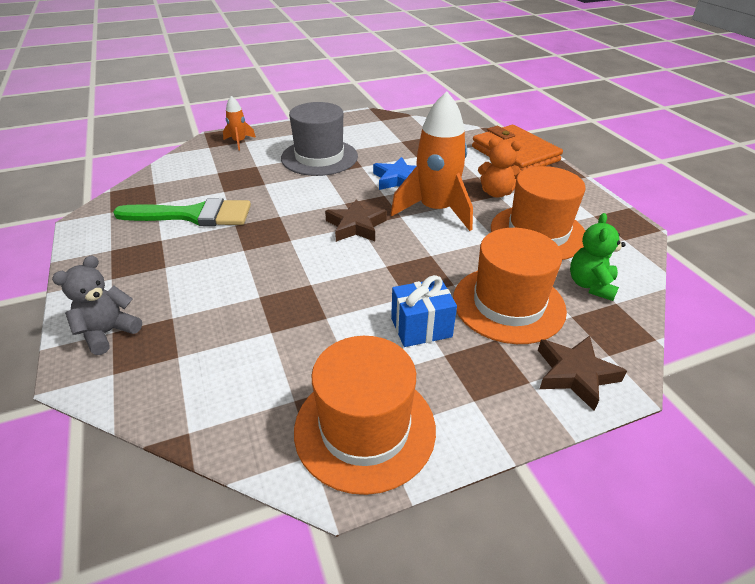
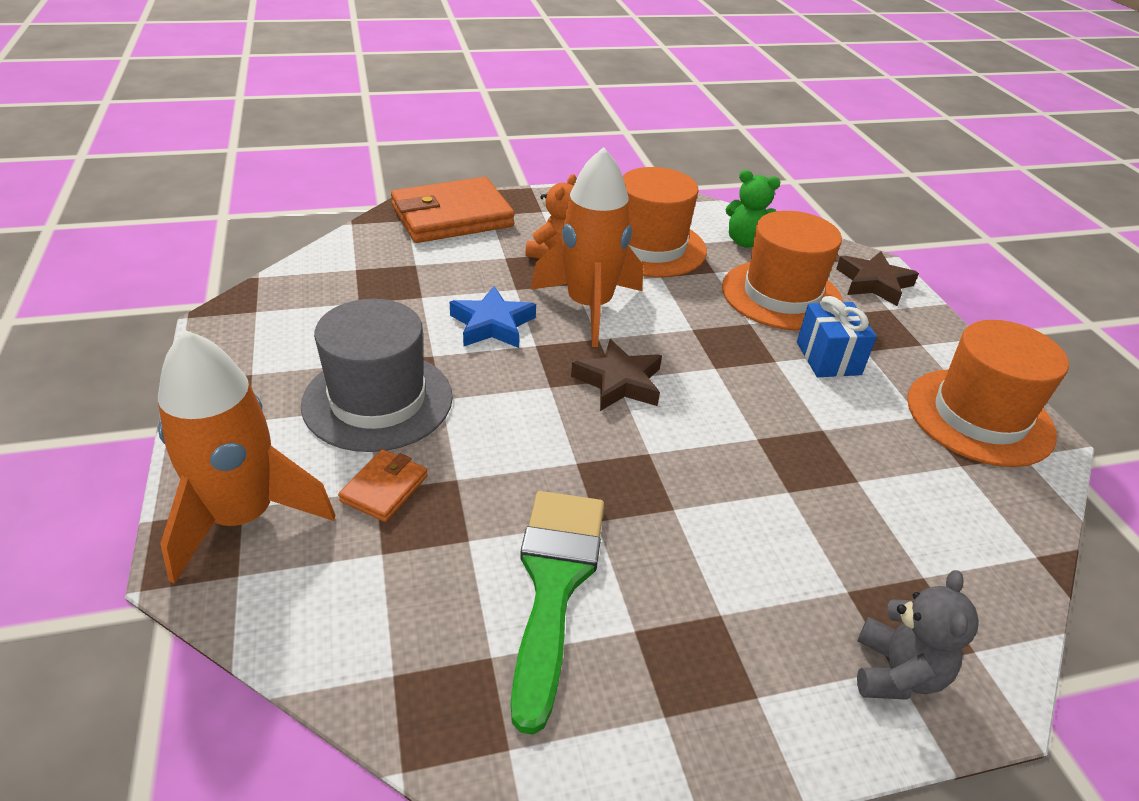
camera: 85 degrees left, 0 degrees up
(108, 332) = (896, 673): grey teddy bear -> grey teddy bear turned 120 degrees counterclockwise
(239, 142) = (243, 517): orange rocket -> orange rocket, size x2.09
(257, 167) = (384, 488): none -> orange wallet

